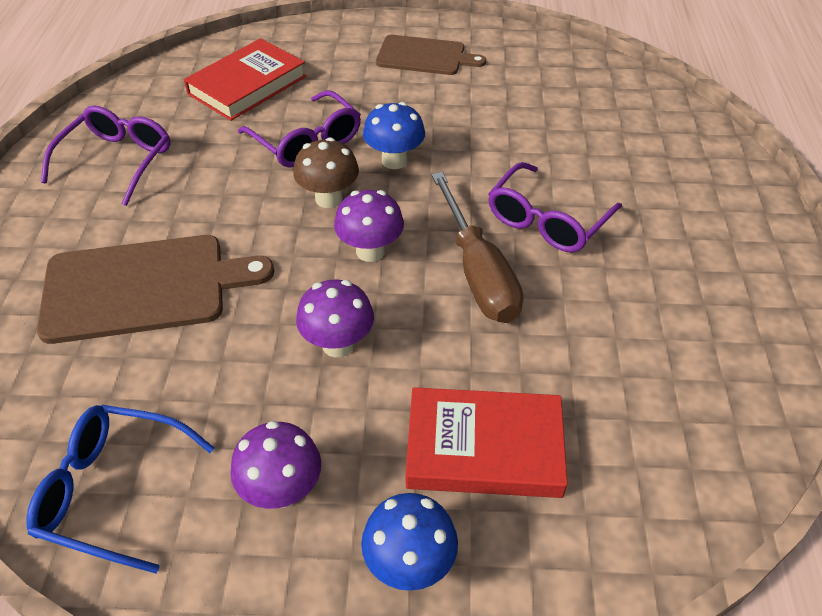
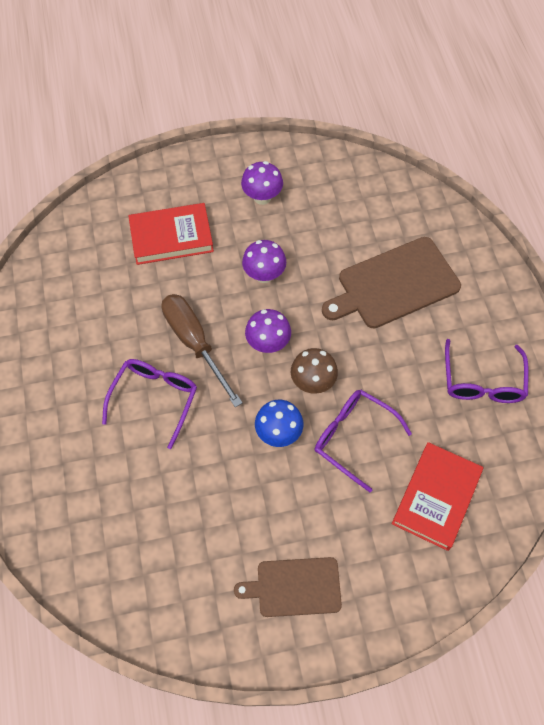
camera: 165 degrees right, 15 degrees up
(114, 491) = (338, 180): blue glasses -> none
(409, 564) = (195, 182): blue mushroom -> none

